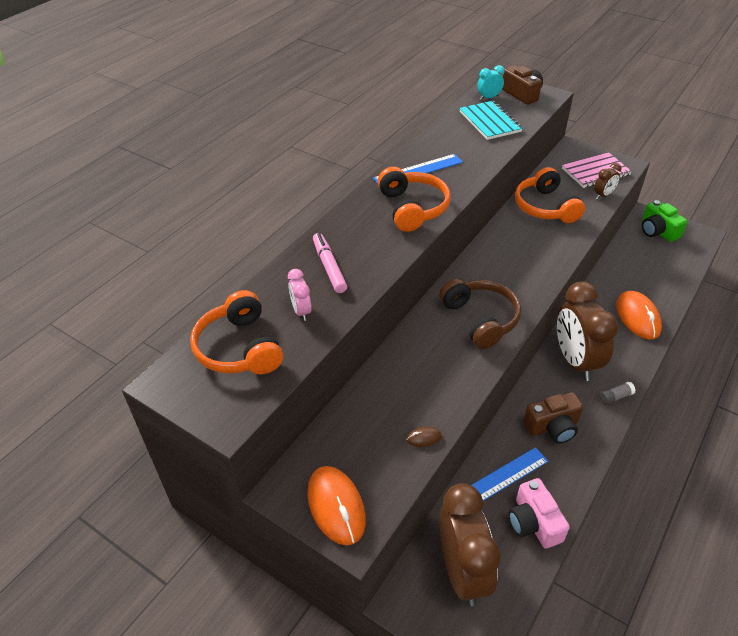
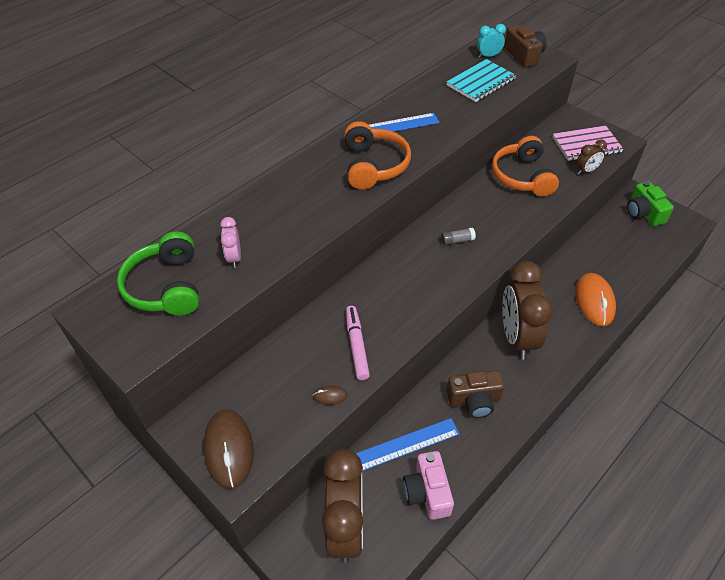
camera: 10 degrees right, 5 degrees up
(239, 348) = (166, 286): orange headphones -> green headphones
(329, 267) = (274, 216): pink marker -> pink marker (356, 345)
(336, 506) = (229, 449): orange mouse -> brown mouse
(480, 319) = (421, 285): brown headphones -> none
(489, 122) = (480, 82): turquoise notebook -> turquoise notebook turned 60 degrees clockwise
(615, 397) = (546, 380): grey glue stick -> grey glue stick (457, 241)

